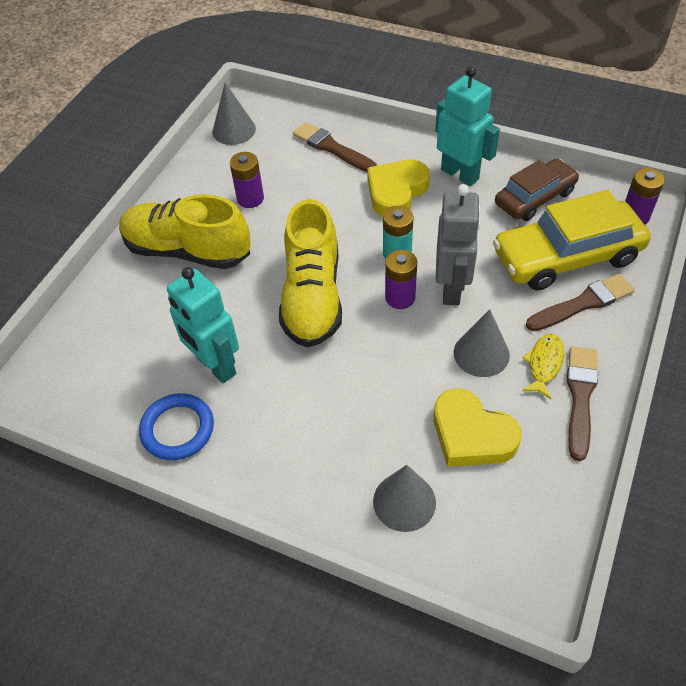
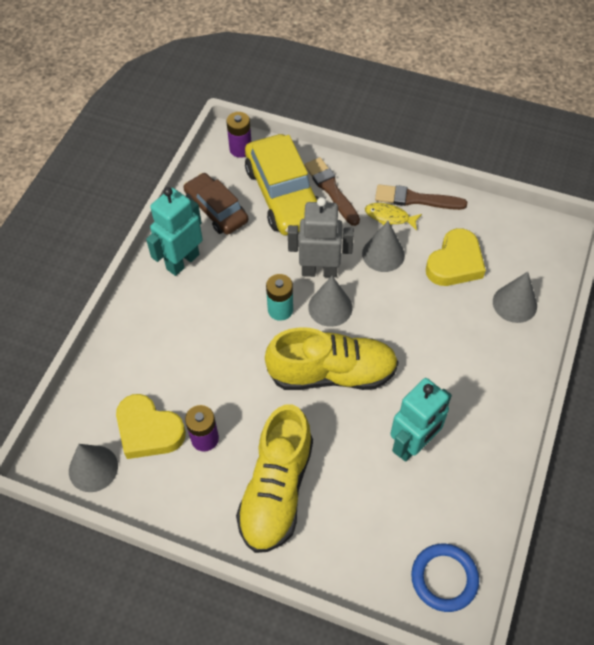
camera: 95 degrees left, 5 degrees up
(177, 429) = (479, 465): blue ring -> blue ring (444, 578)
(332, 148) = (134, 368): brown brush -> none
(396, 192) = (203, 311): yellow heart -> yellow heart (148, 430)
(400, 297) = (330, 307): purple battery -> grey cone

